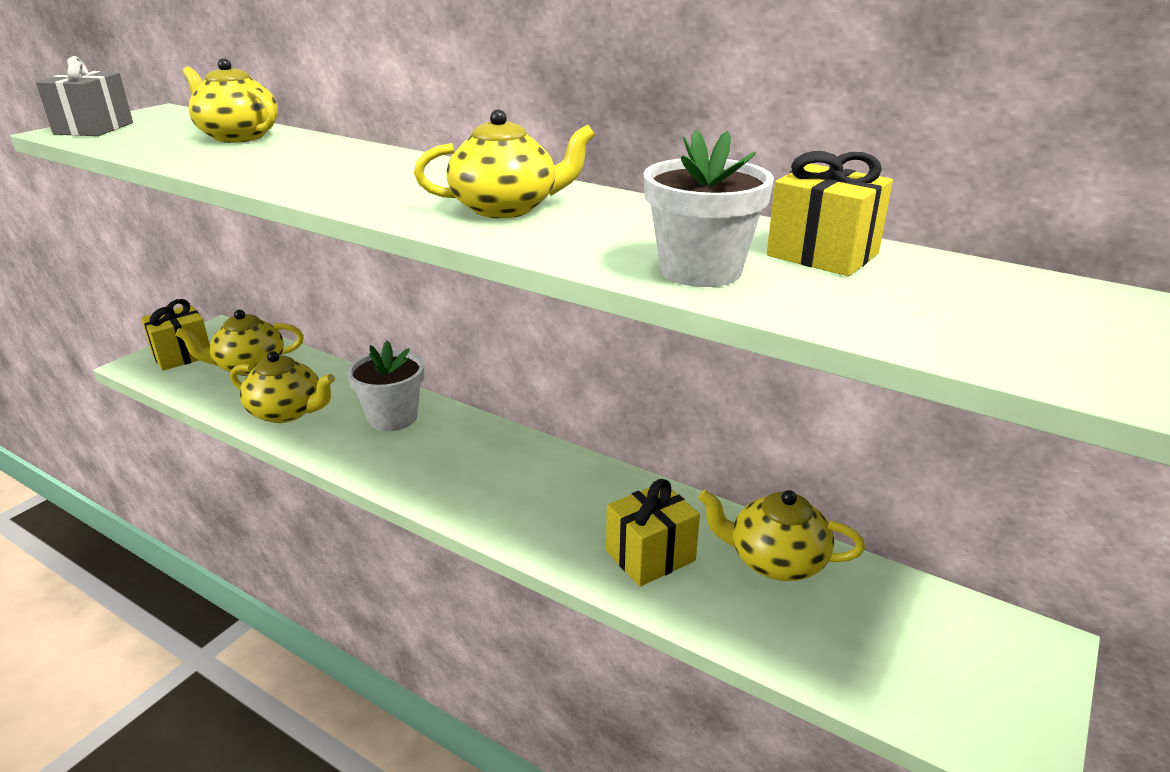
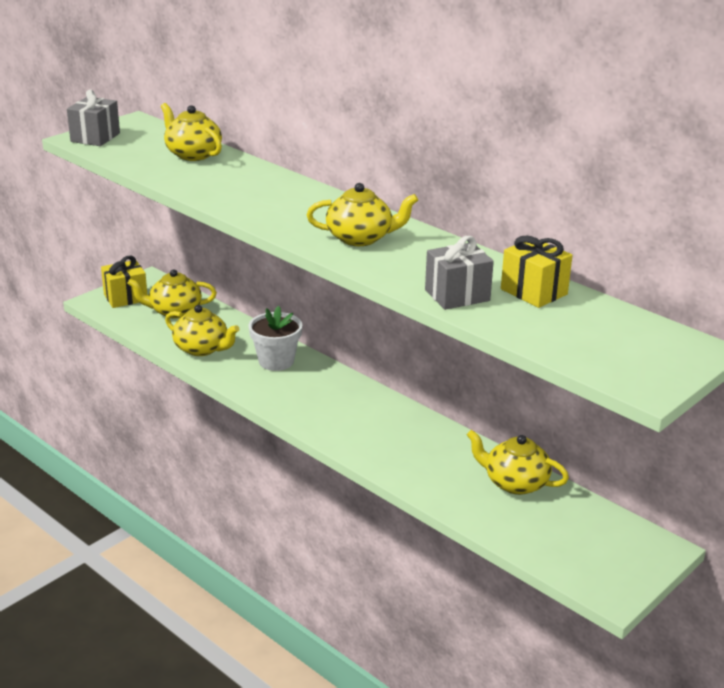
camera: 10 degrees right, 0 degrees up
(650, 556) = (433, 470): yellow gift -> none
(700, 270) = (457, 295): white flower pot -> grey gift

